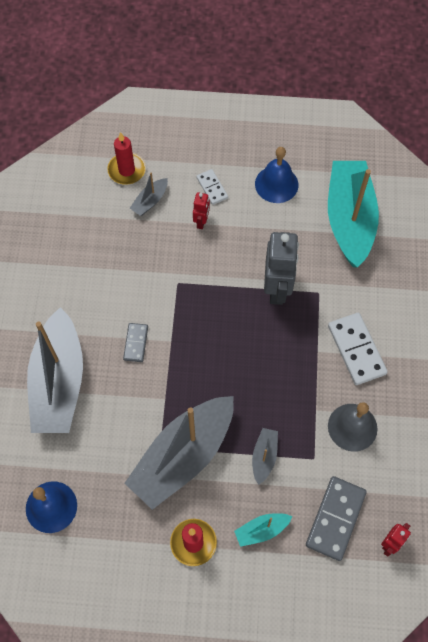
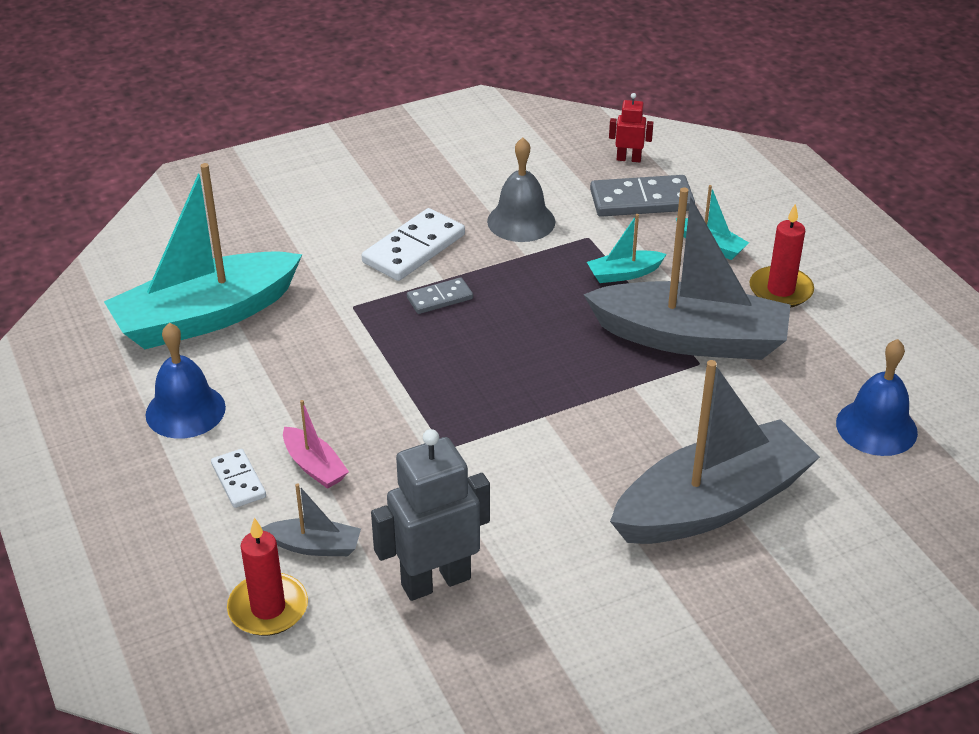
camera: 120 degrees left, 25 degrees down
(135, 343) = (579, 450): grey domino -> grey domino (440, 298)
(201, 222) = (314, 466): red robot -> pink boat
(212, 188) = (238, 481): white domino -> white domino turned 60 degrees counterclockwise
(264, 457) = (624, 274): grey boat -> turquoise boat
(277, 289) = (376, 345): grey robot -> grey robot (435, 581)

